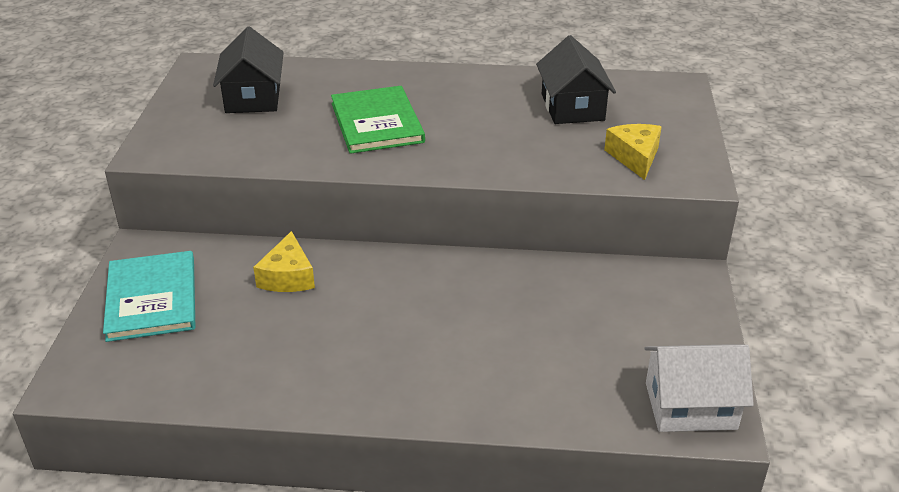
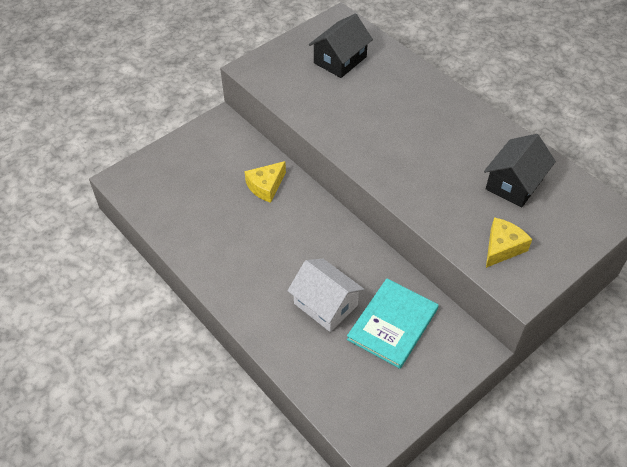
camera: 45 degrees right, 15 degrees up
(151, 298) = (195, 155): turquoise book -> turquoise book (392, 324)
(377, 122) = (383, 120): green book -> none
(690, 406) = (367, 419): white house -> white house (325, 304)

